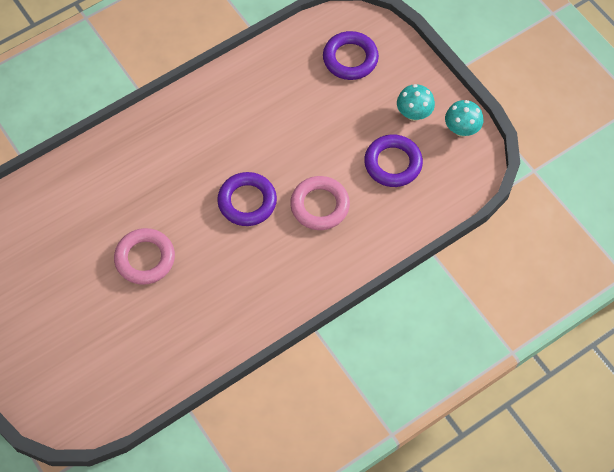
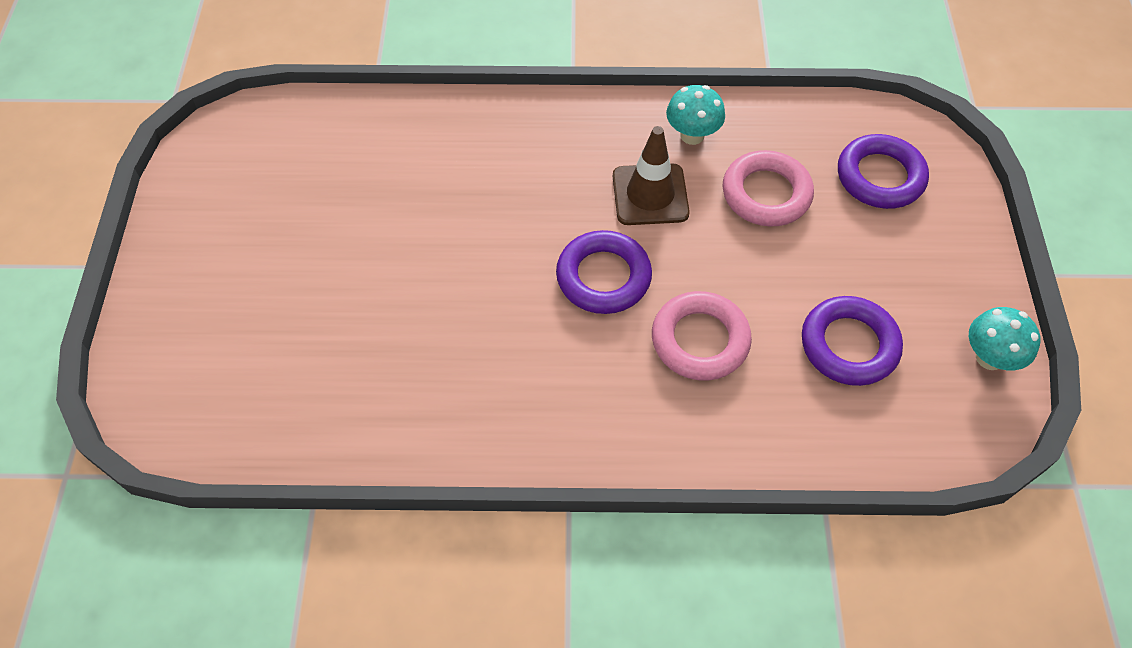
camera: 35 degrees right, 5 degrees down
(145, 259) = (416, 270): pink ring -> pink ring (766, 194)
(238, 140) = (650, 195): none -> brown traffic cone
(414, 114) = (927, 296): turquoise mushroom -> turquoise mushroom (692, 135)

